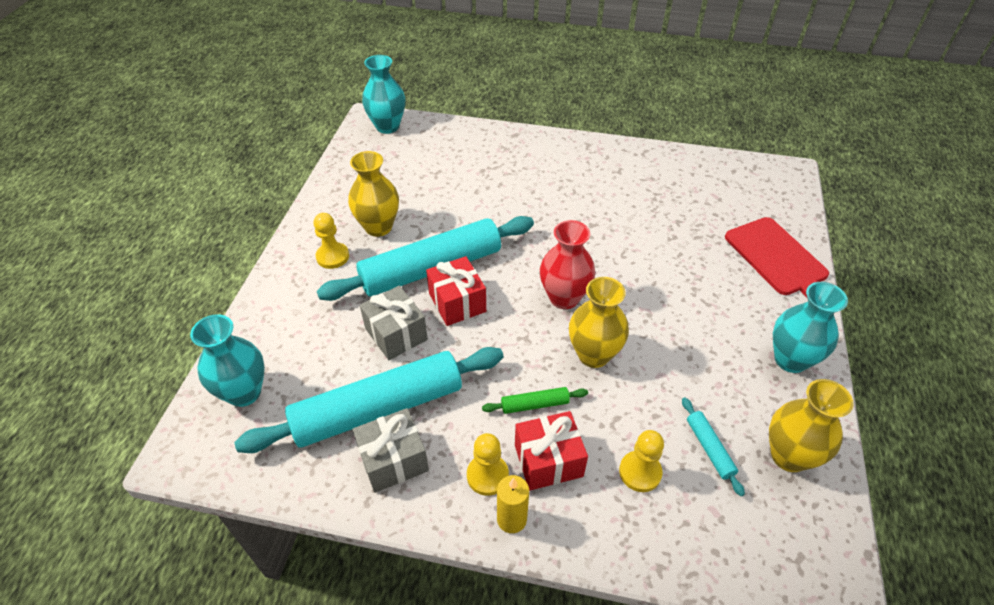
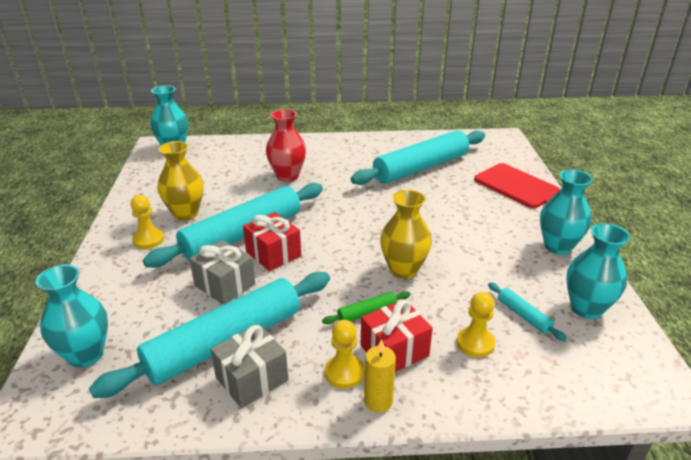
camera: 15 degrees left, 15 degrees down
(564, 298) = (364, 236): red vase -> red vase (287, 176)
(665, 205) = (421, 167): none -> turquoise rolling pin
(789, 456) = (586, 308): yellow vase -> turquoise vase

